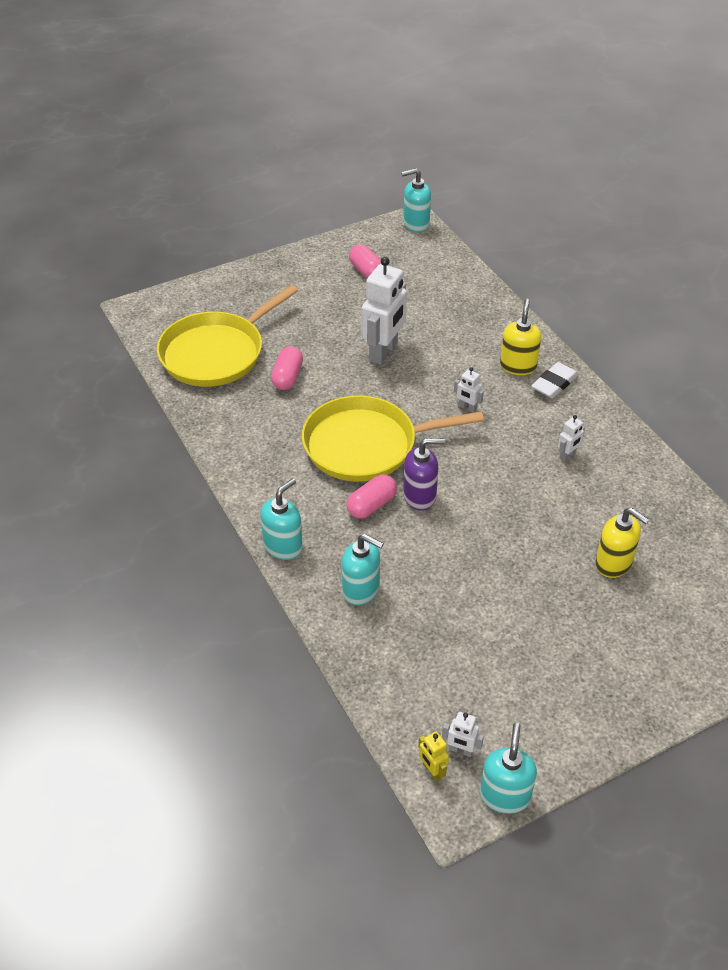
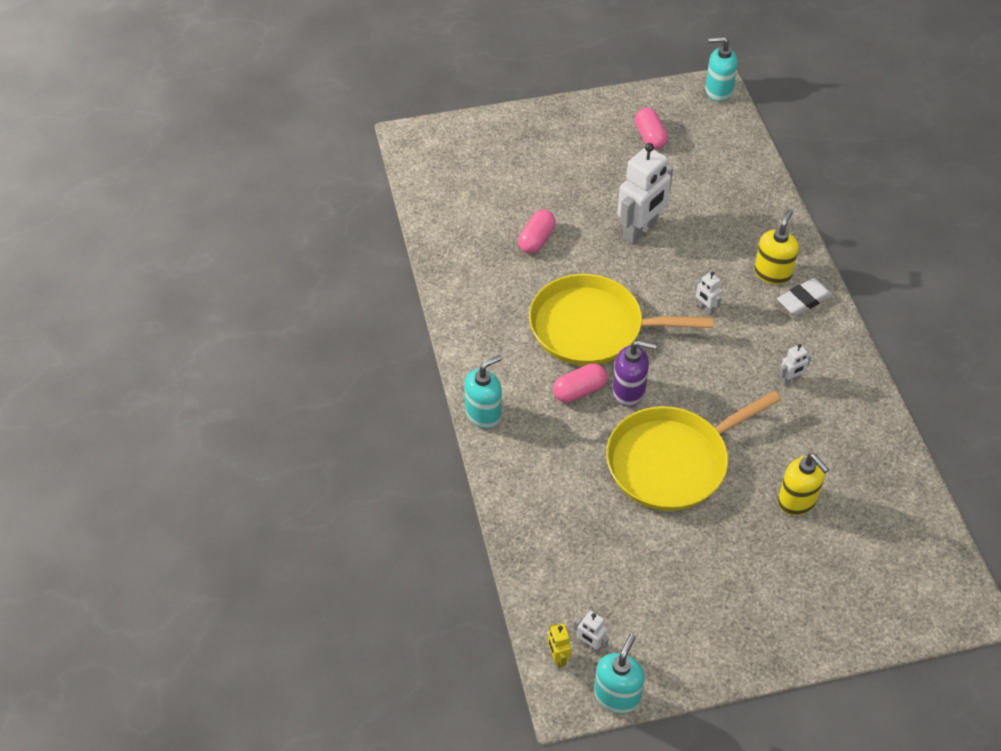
camera: 15 degrees right, 5 degrees up
(216, 353) = (474, 200): yellow pan -> yellow pan (672, 462)
(361, 590) = (544, 473): turquoise soap dispenser -> none

